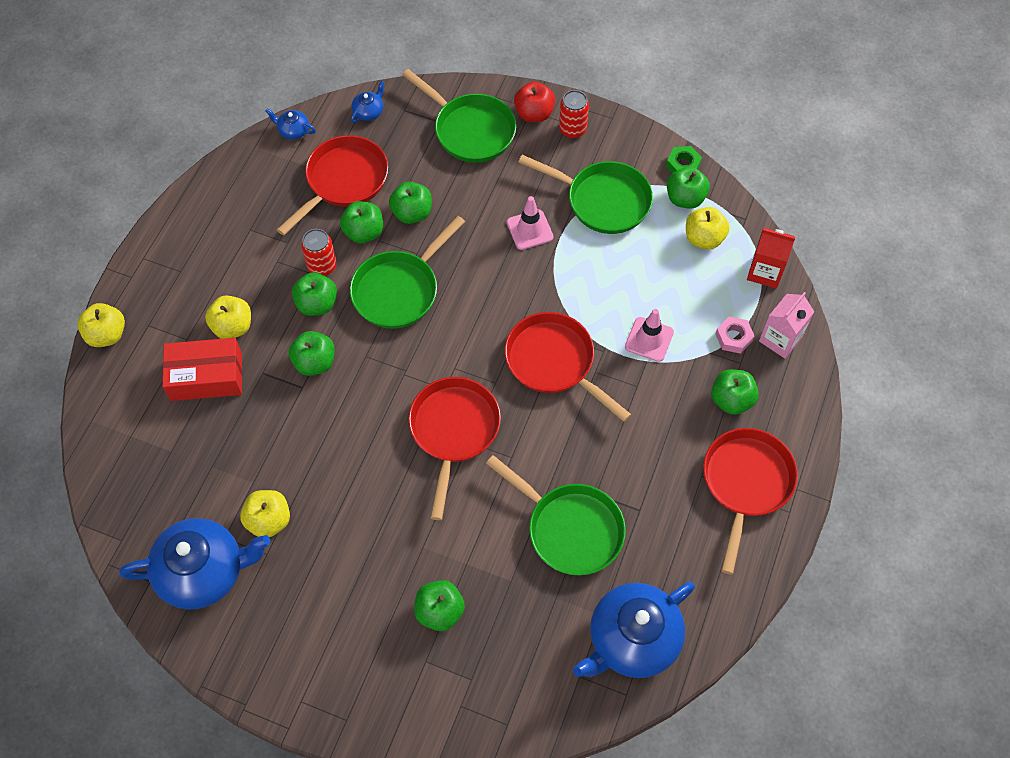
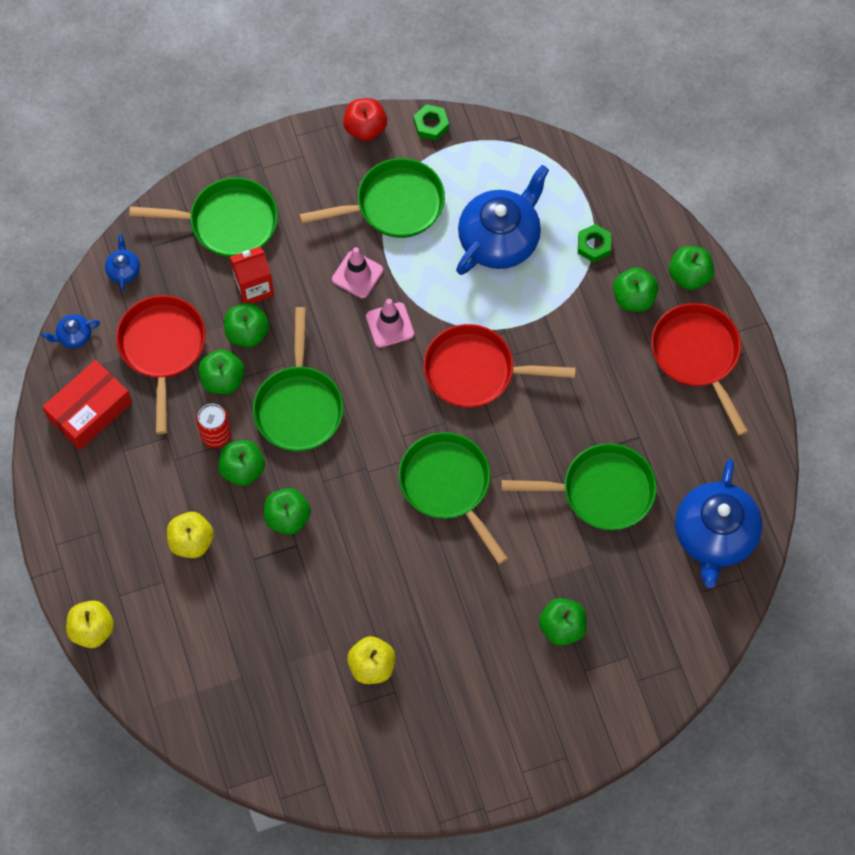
camera: 40 degrees left, 5 degrees up
(203, 571) = (359, 743): blue teapot -> blue teapot (500, 239)
(206, 376) = (210, 597): red box -> red box (89, 410)
(454, 431) = (448, 486): red pan -> green pan
(534, 113) = (267, 168): red apple -> red apple (365, 128)
(572, 129) = (313, 159): red can -> none
(649, 339) = (531, 296): pink traffic cone -> pink traffic cone (390, 325)
(685, 198) = (457, 154): green apple -> green apple (689, 276)
(704, 238) = (501, 178): yellow apple -> none
(733, 337) = (594, 245): pink nut -> green nut
(765, 272) = (572, 172): red carton -> red carton (254, 287)
(780, 339) = (629, 220): pink carton -> none

